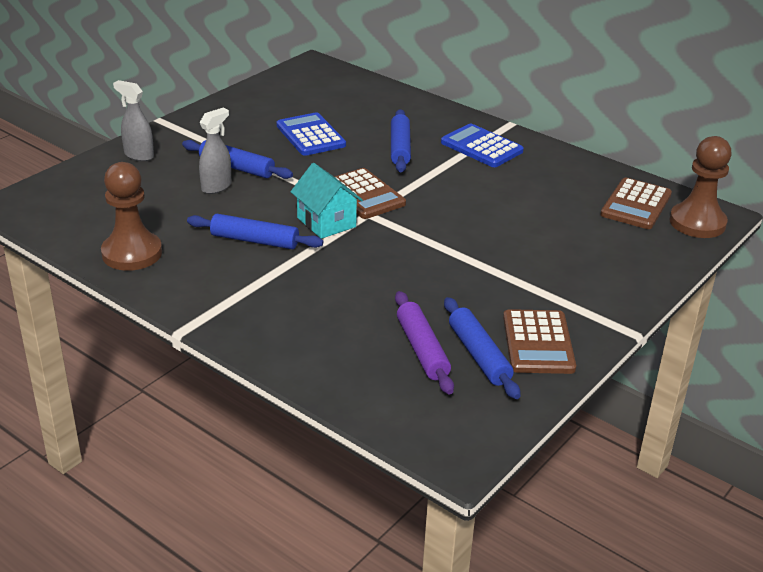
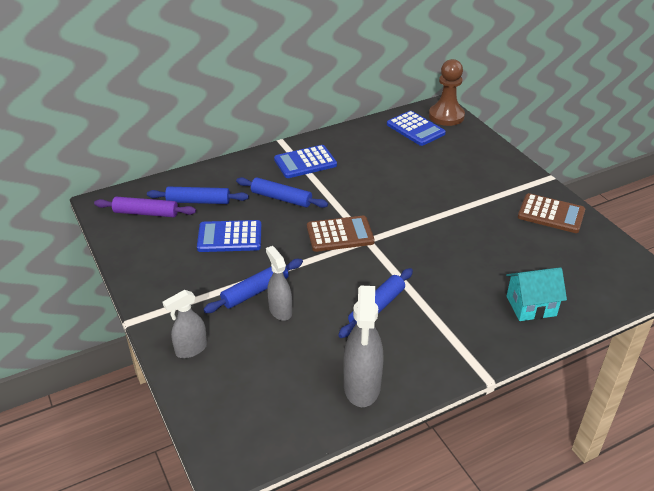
camera: 65 degrees left, 5 degrees up
(132, 253) = (362, 387): brown pawn -> grey spray bottle
(326, 222) = (369, 263): turquoise house -> turquoise house (531, 306)
(422, 349) = (545, 262): purple rolling pin -> purple rolling pin (146, 213)
(479, 355) = (557, 241): blue rolling pin -> blue rolling pin (198, 201)
(636, 205) = (415, 129): brown calculator -> blue calculator

